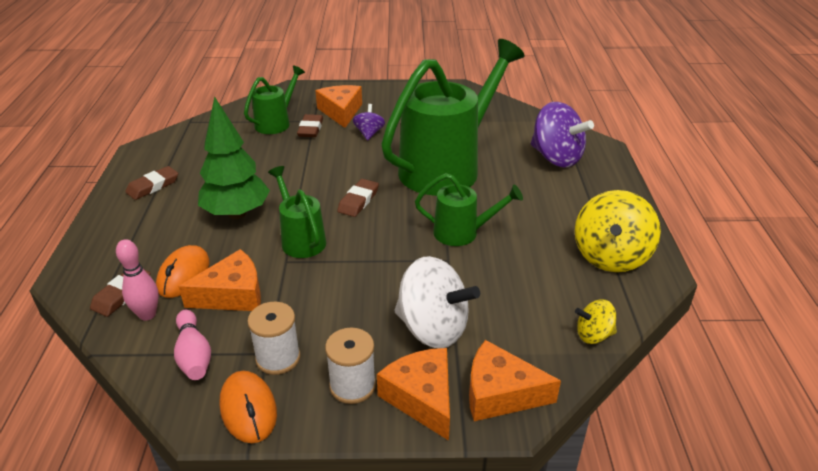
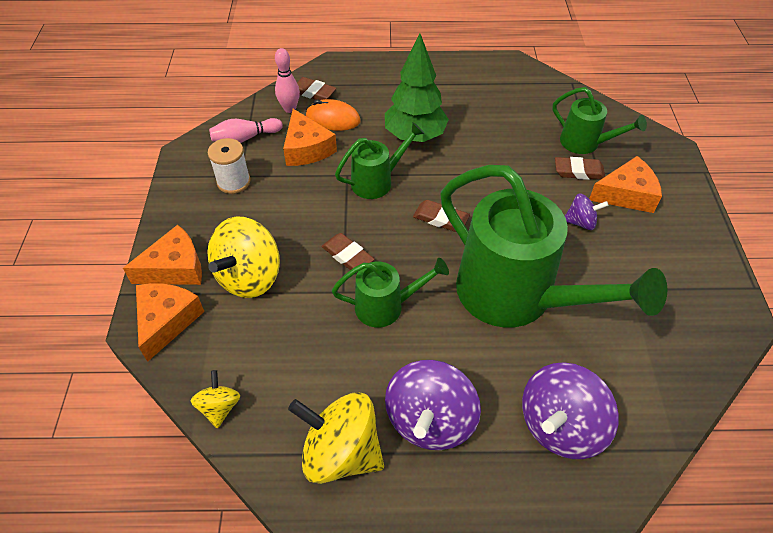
camera: 90 degrees right, 15 degrees up
(153, 186) = (454, 81): brown eraser -> brown eraser (347, 255)
(248, 409) = (189, 172): orange mouse -> none
(352, 386) = (197, 226): white spool -> none
(433, 328) = (249, 277): white spinning top -> yellow spinning top
(463, 233) = (387, 306): green watering can -> green watering can turned 105 degrees counterclockwise
(569, 212) = (430, 420): none -> purple spinning top

